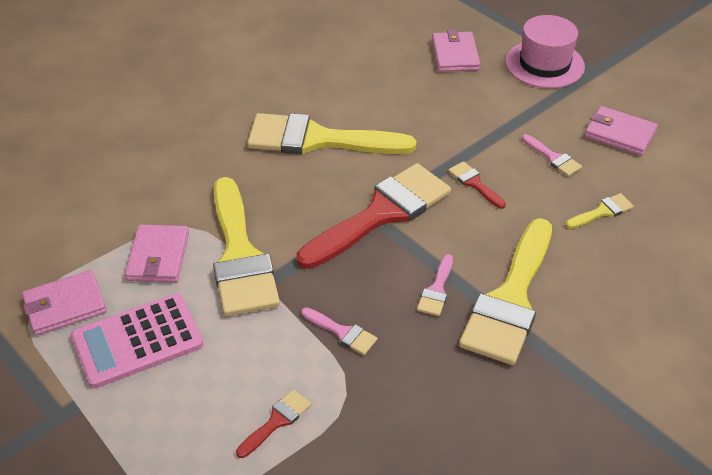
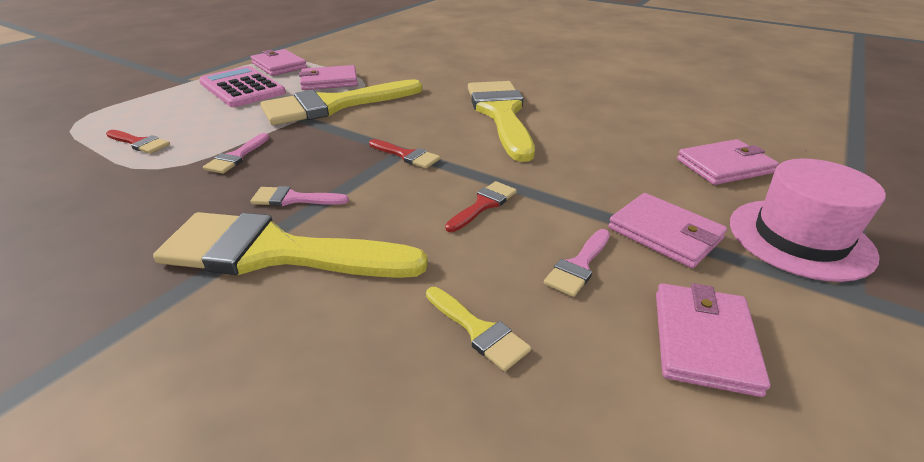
camera: 75 degrees right, 10 degrees down
(381, 214) = (406, 155): red brush -> red brush, size x0.42
(529, 112) = (665, 234): none -> pink wallet

